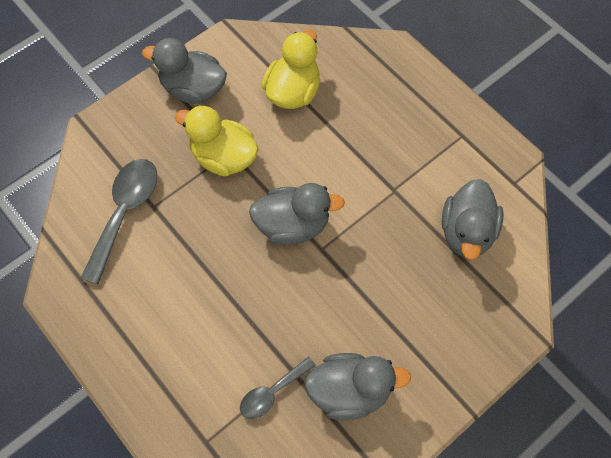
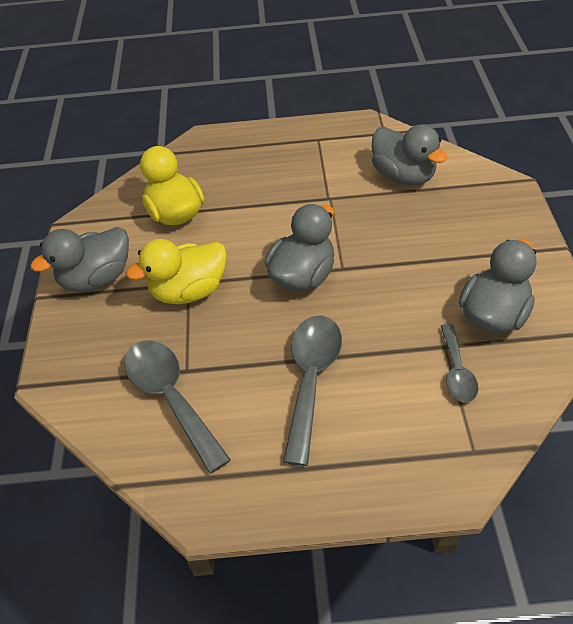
camera: 50 degrees left, 15 degrees down
(198, 293) = (311, 379): none -> grey spoon

